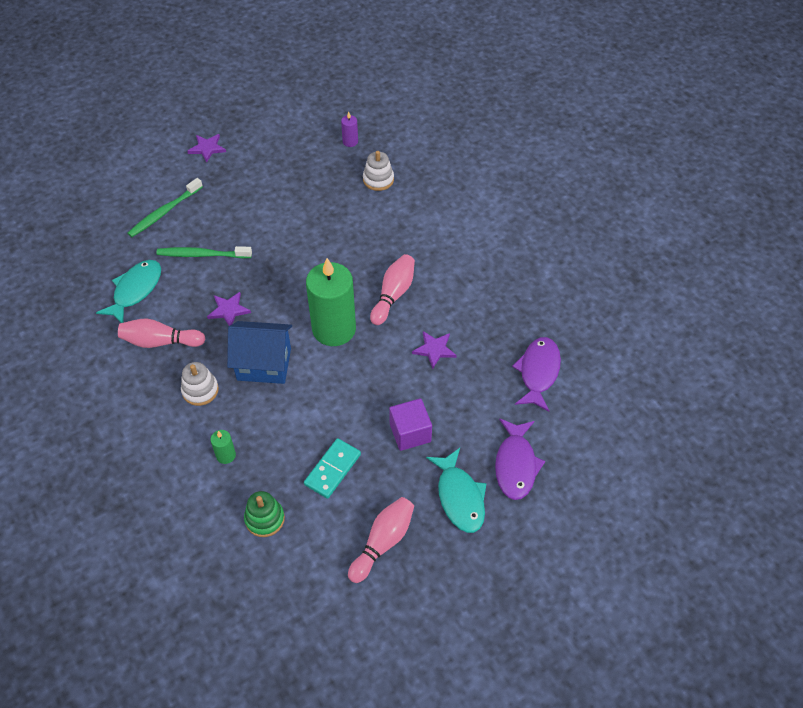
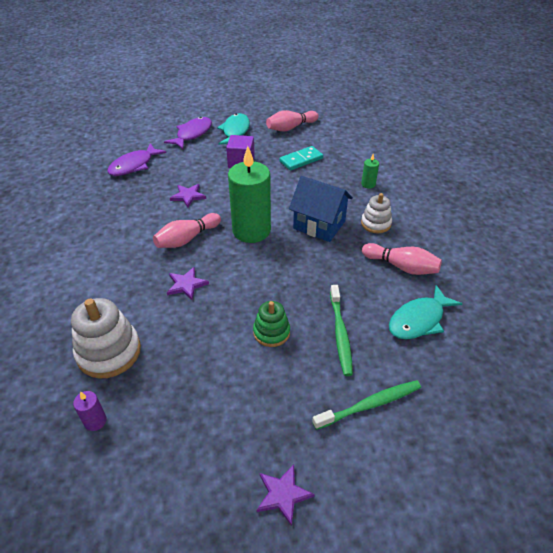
camera: 155 degrees left, 10 degrees down
(202, 255) = (340, 333): green toothbrush -> green toothbrush turned 60 degrees clockwise
(228, 310) = (332, 272): purple star -> purple star (186, 285)
(264, 519) = (354, 152): green stacking toy -> green stacking toy (271, 332)
(378, 179) = (109, 352): white stacking toy -> white stacking toy, size x1.65

